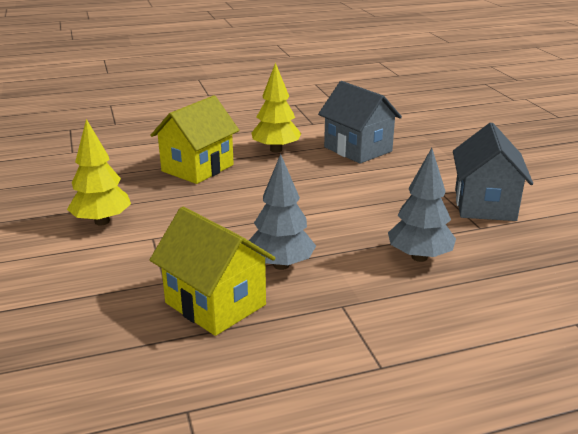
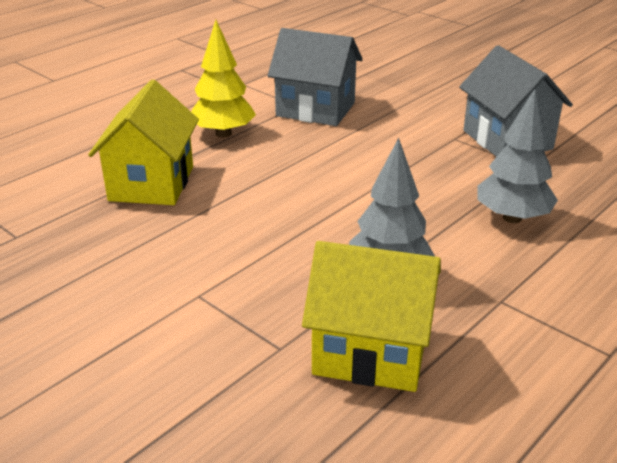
camera: 30 degrees left, 5 degrees up
(102, 221) = (104, 296): yellow tree -> none

